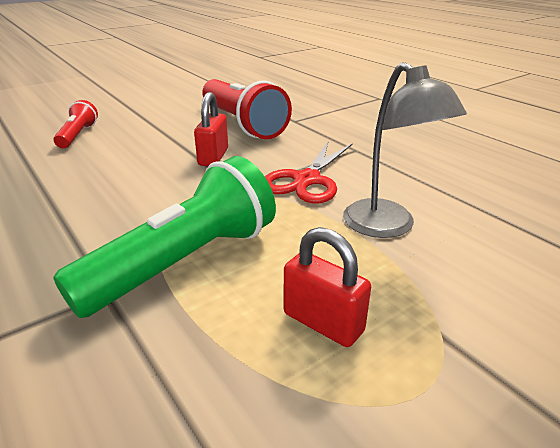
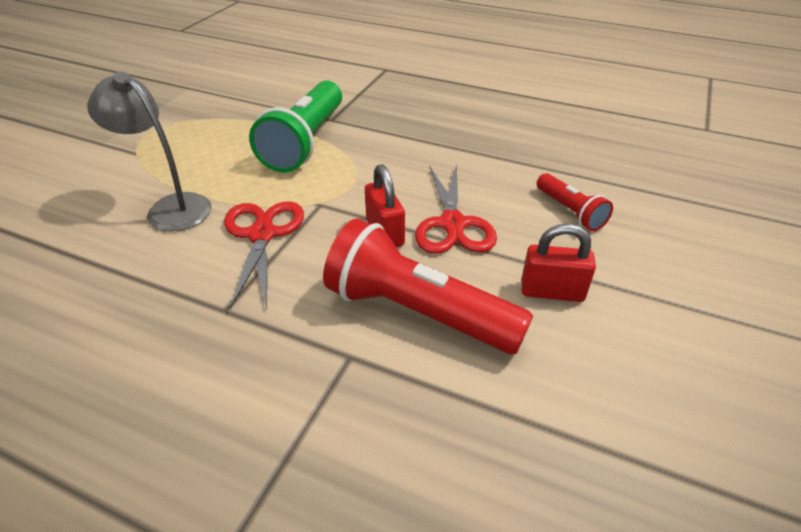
camera: 150 degrees right, 10 degrees up
(161, 149) = (453, 224): none -> red scissors
(323, 322) = (203, 140): red padlock -> red padlock (552, 291)

